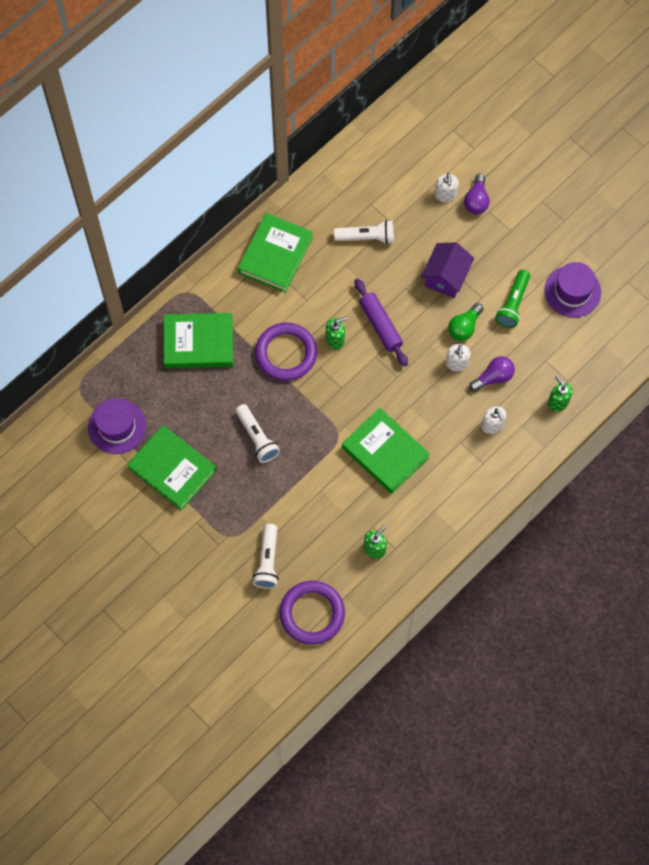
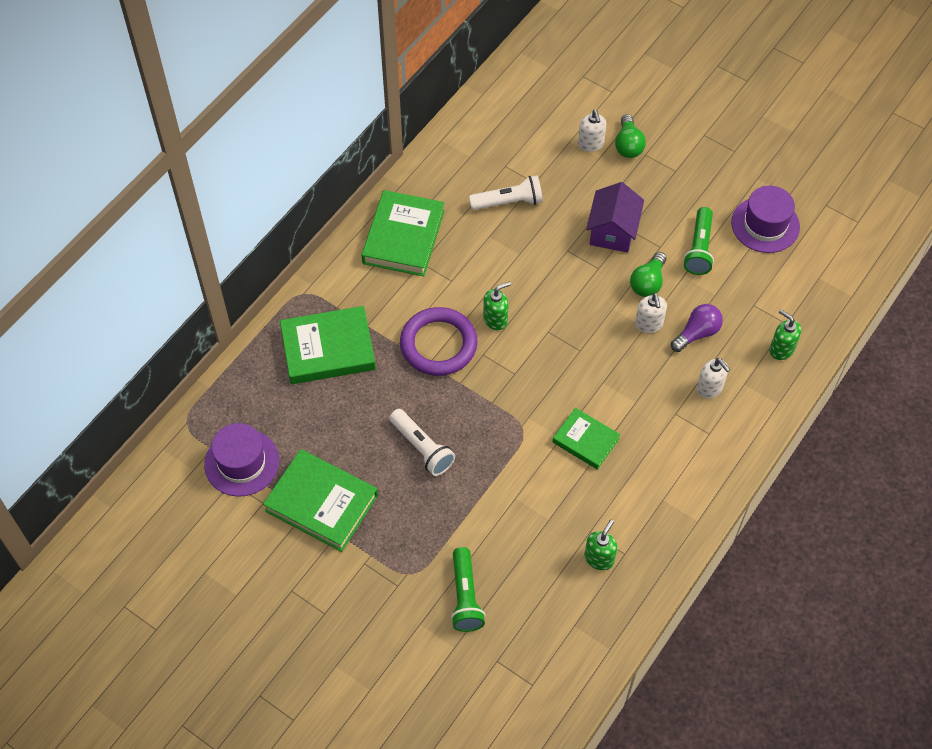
camera: 10 degrees left, 10 degrees down
(267, 561) = (465, 596): white flashlight -> green flashlight
(312, 613) = (536, 653): purple ring -> none
(380, 325) = (546, 296): purple rolling pin -> none
(385, 453) = (585, 440): green book -> green book, size x0.61
(476, 201) = (628, 145): purple light bulb -> green light bulb

